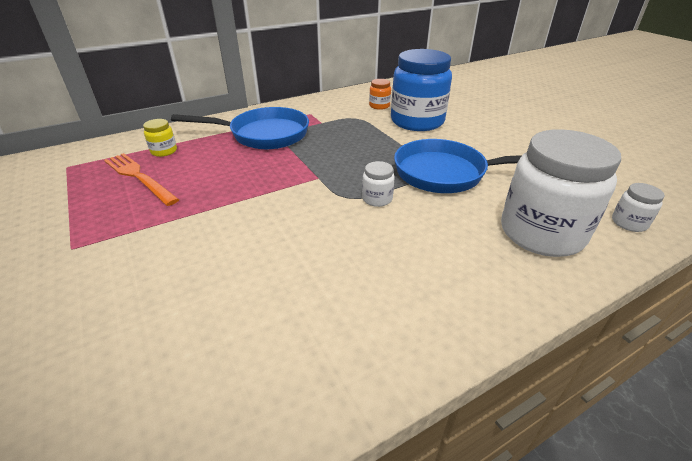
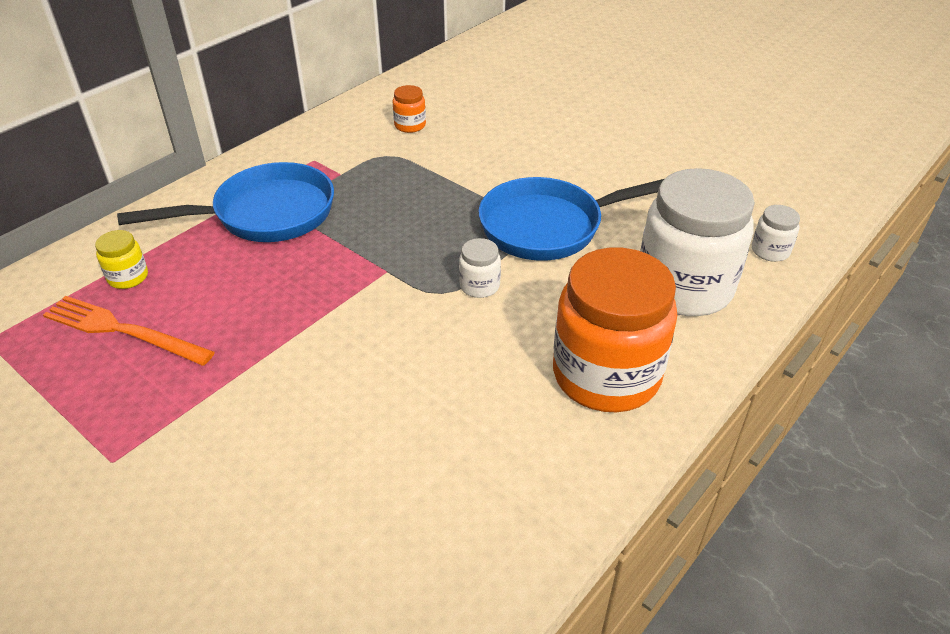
camera: 20 degrees left, 5 degrees up
(417, 121) = (476, 145): blue jar -> none
(448, 281) = (606, 375): none -> orange jar

